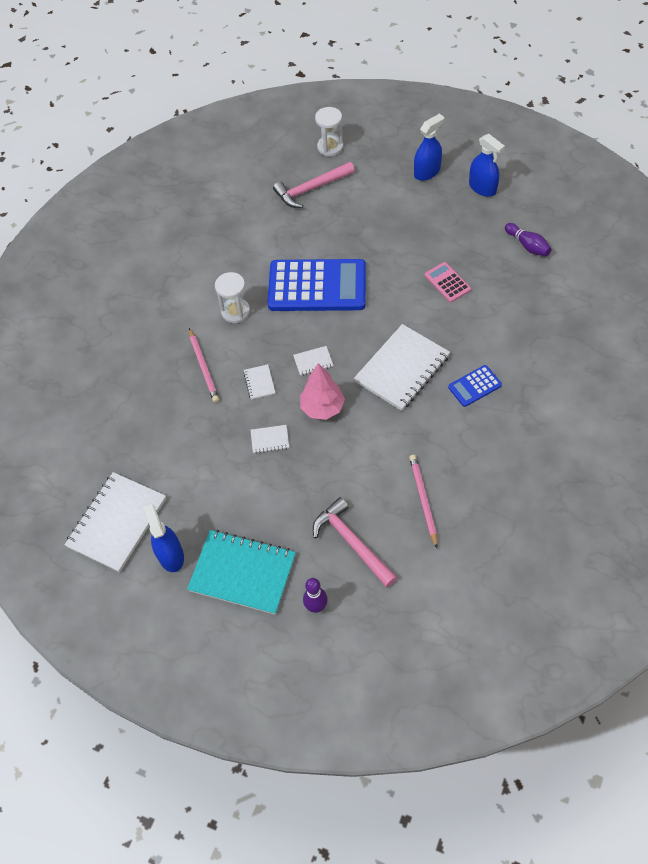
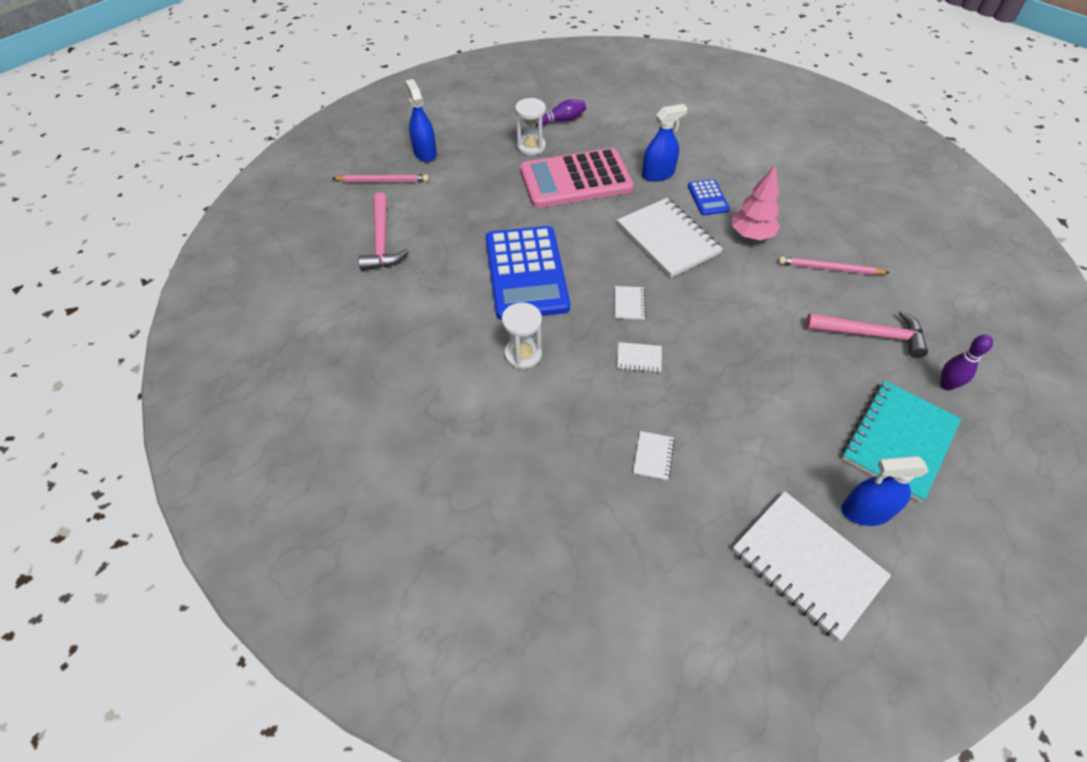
camera: 75 degrees left, 5 degrees down
(204, 367) = (593, 407): pink pencil -> pink pencil (383, 180)
(270, 440) = (723, 369): white notebook -> white notebook (653, 456)
(317, 286) = (526, 273): blue calculator -> blue calculator turned 150 degrees clockwise
(322, 408) = (694, 313): pink tree -> pink tree (751, 235)
(330, 147) = (332, 210): white hourglass -> white hourglass (531, 146)
(352, 542) = (871, 335): pink hammer -> pink hammer turned 150 degrees counterclockwise
(447, 282) = (575, 180): pink calculator -> pink calculator, size x2.22
(482, 188) = (472, 125): blue spray bottle -> blue spray bottle (658, 174)

